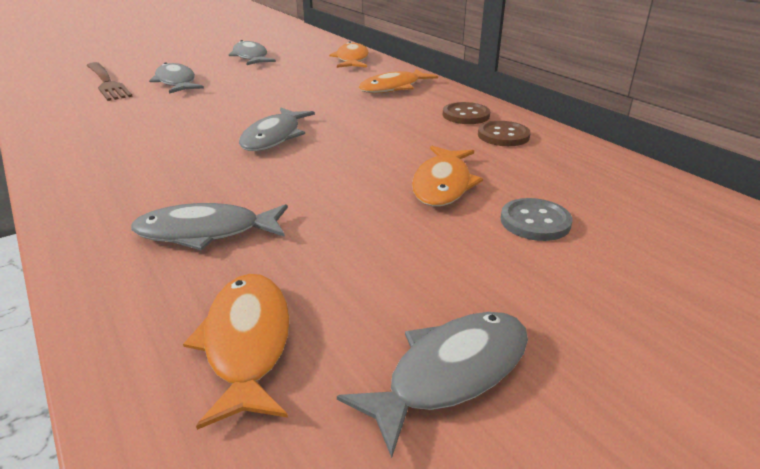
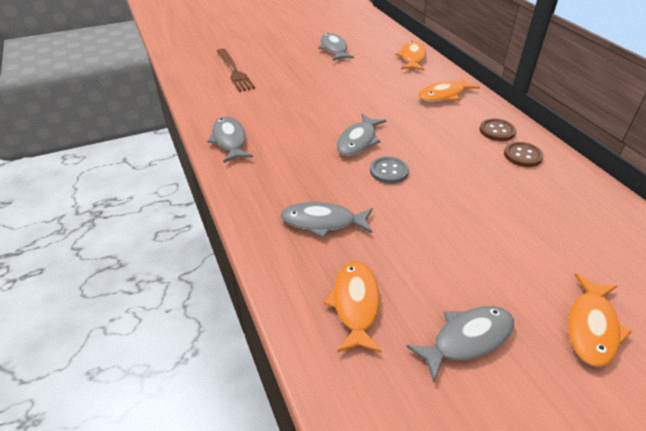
camera: 10 degrees right, 10 degrees up
(176, 82) = (283, 75): grey fish -> grey fish (229, 140)
(443, 184) = (474, 199): orange fish -> orange fish (591, 327)
(535, 222) = (533, 238): grey button -> grey button (389, 171)

